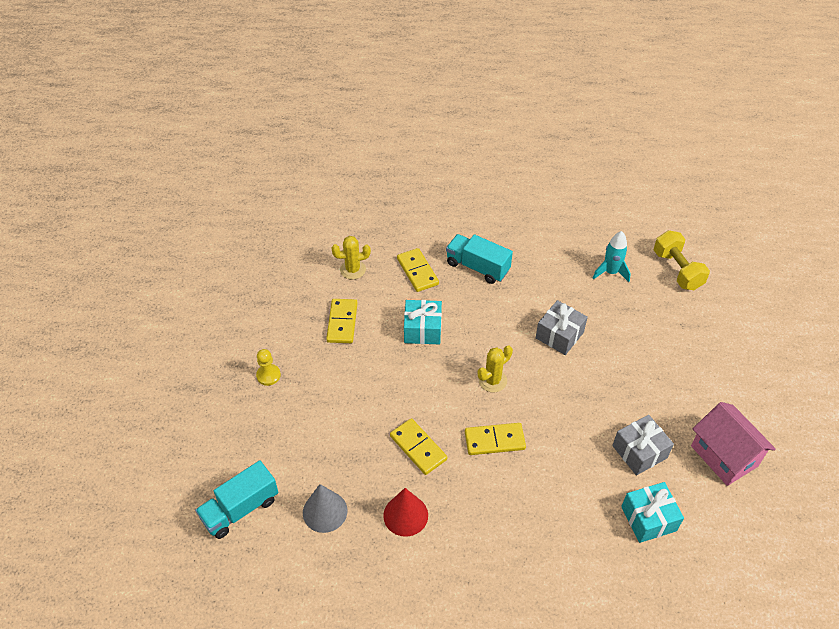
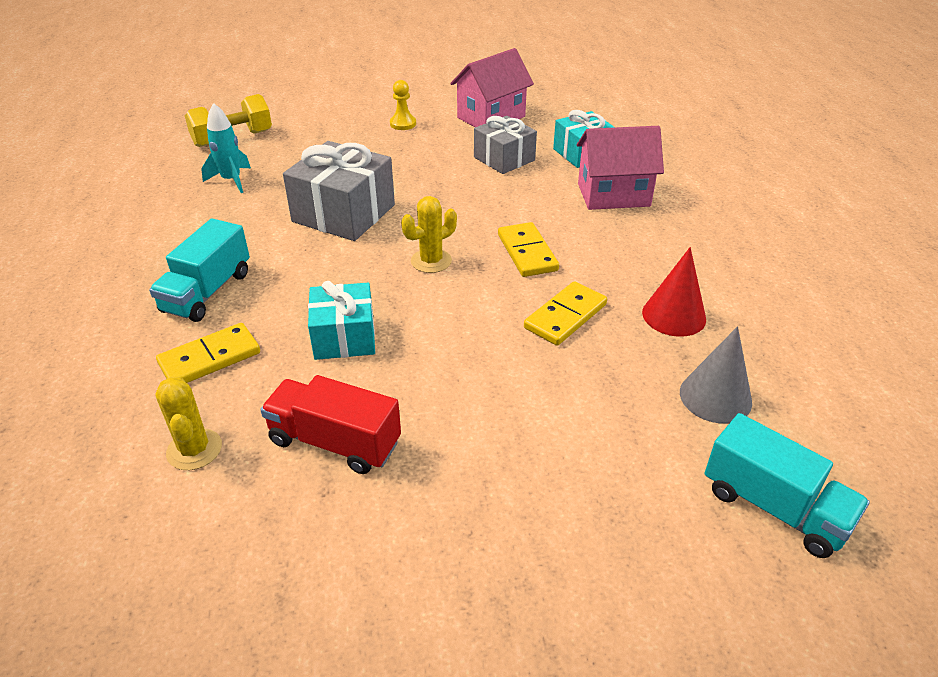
camera: 100 degrees left, 10 degrees down
(268, 375) = (482, 534): yellow pawn -> yellow pawn (403, 124)
(342, 322) = (335, 442): yellow domino -> red truck
(492, 380) = (431, 261): yellow cactus -> yellow cactus turned 75 degrees counterclockwise
(559, 335) = (344, 213): grey gift -> grey gift, size x1.53
(572, 523) = (613, 195): none -> pink house

